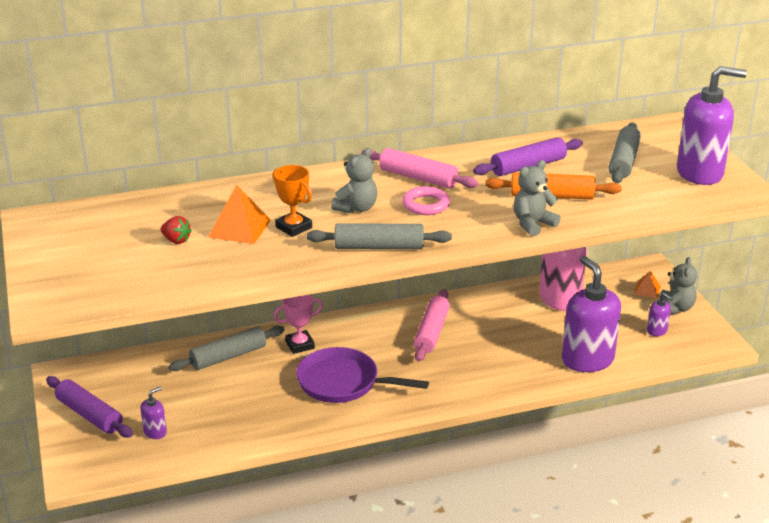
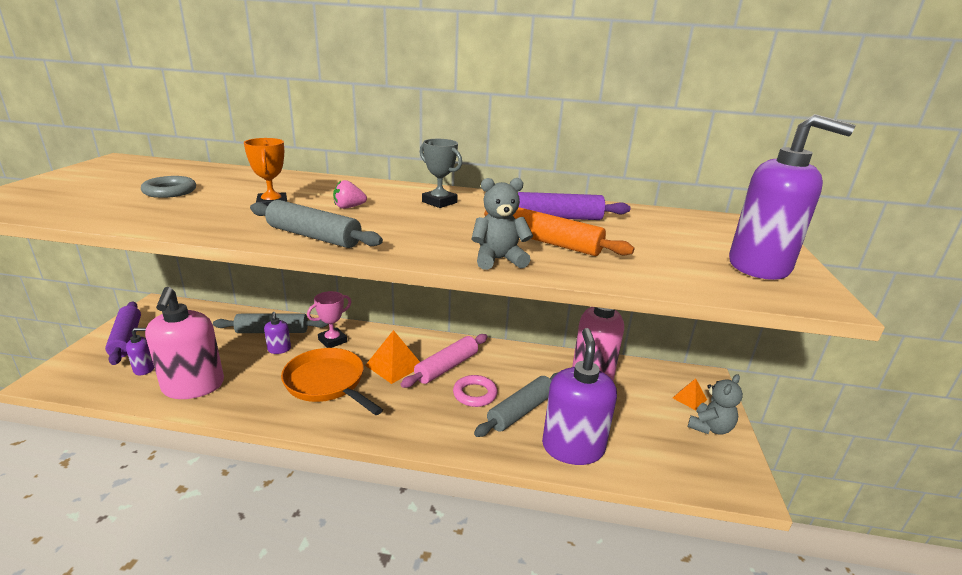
camera: 25 degrees right, 5 degrees down
(176, 240) = (170, 191): red strawberry -> grey ring
(226, 428) = (193, 386): none -> pink soap dispenser
(239, 228) = (231, 196): orange pyramid -> orange pyramid (394, 365)
(300, 345) = (332, 341): pink trophy -> pink trophy turned 45 degrees counterclockwise
(343, 382) = (327, 383): purple pan -> orange pan
(356, 208) = (349, 207): grey teddy bear -> pink strawberry
(418, 178) = (439, 202): pink rolling pin -> grey trophy
(426, 205) = (414, 219): pink ring -> pink ring (475, 394)
(624, 161) = (669, 237): grey rolling pin -> grey rolling pin (521, 411)
(657, 331) = (674, 444): purple soap dispenser -> purple soap dispenser (279, 349)

